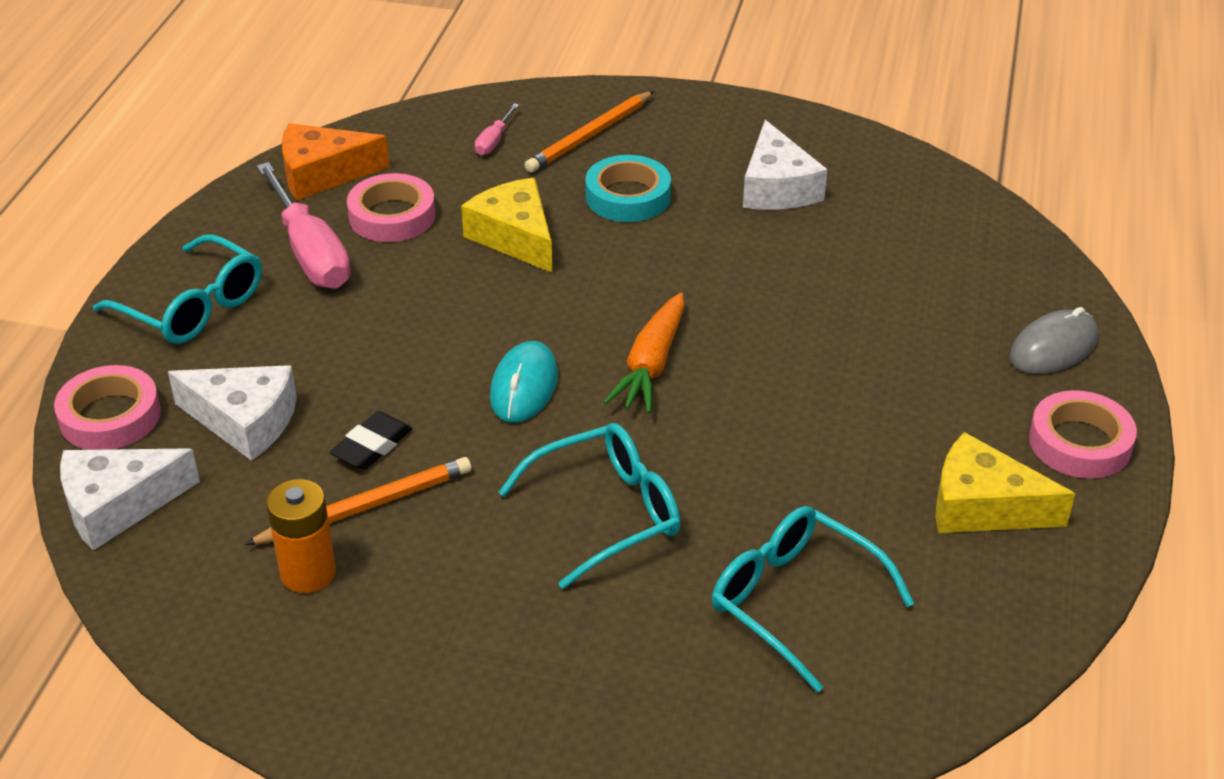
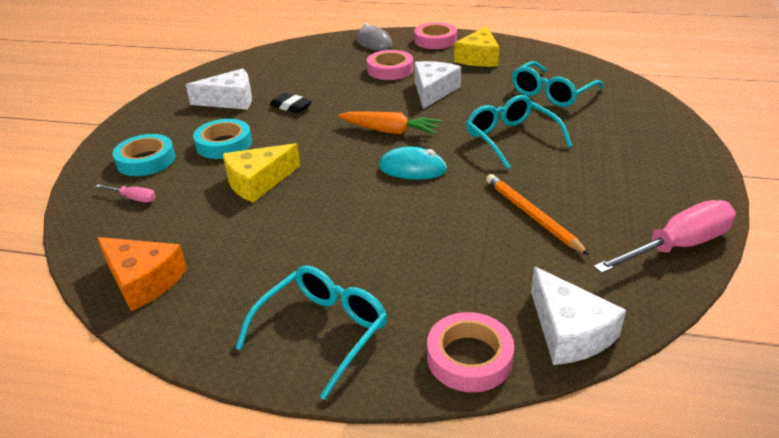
camera: 90 degrees left, 5 degrees down
(244, 421) = (462, 279): white cheese -> white cheese (433, 91)
(308, 573) = (596, 231): orange battery -> none
(310, 252) = (256, 273): pink screwdriver -> pink screwdriver (677, 246)
(323, 174) = (143, 280): orange cheese -> orange cheese turned 45 degrees counterclockwise
(372, 446) = (476, 219): black eraser -> black eraser (291, 106)
(392, 216) = (217, 237): pink tape -> pink tape (390, 70)
(590, 135) = (146, 160): orange pencil -> turquoise tape

